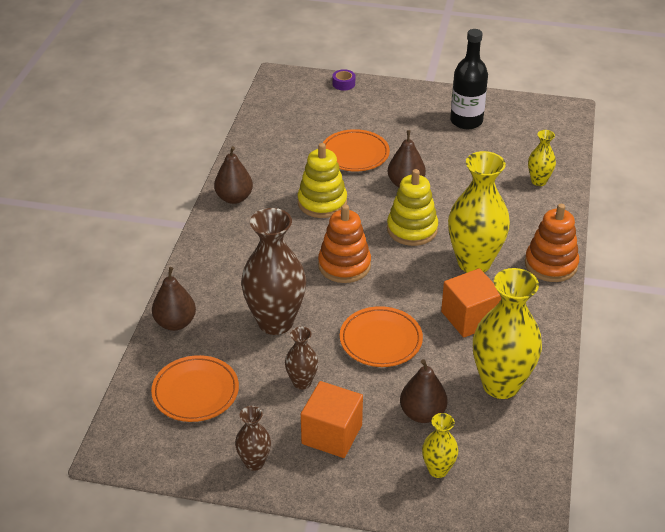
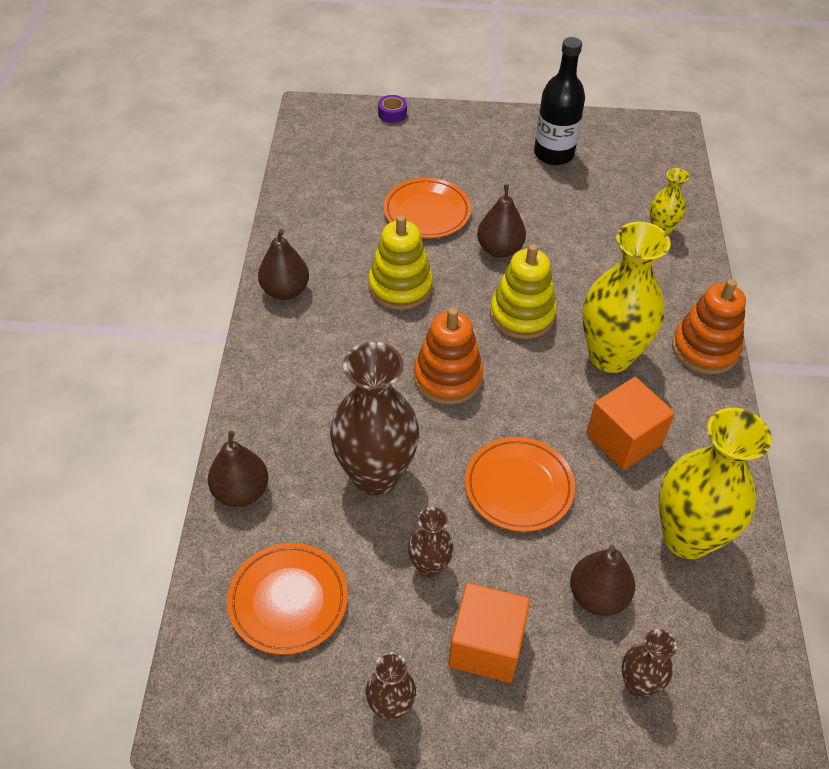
camera: 10 degrees left, 10 degrees up
(438, 470) = (638, 684): yellow vase -> brown vase

